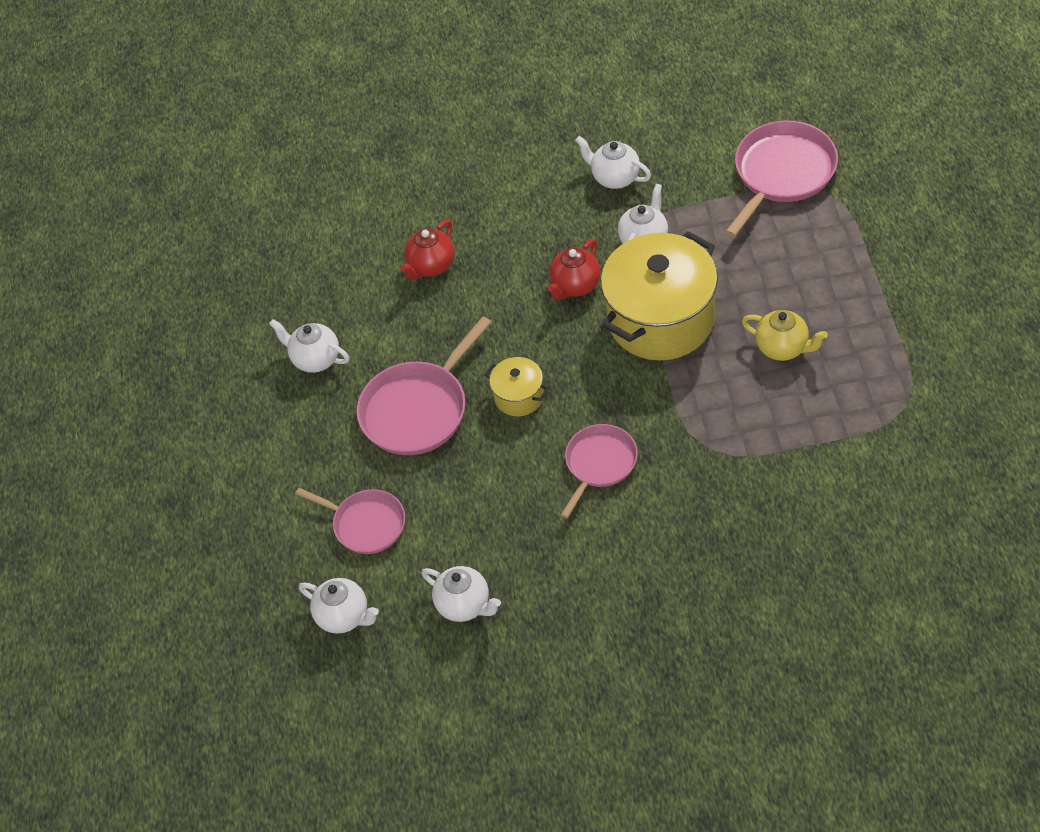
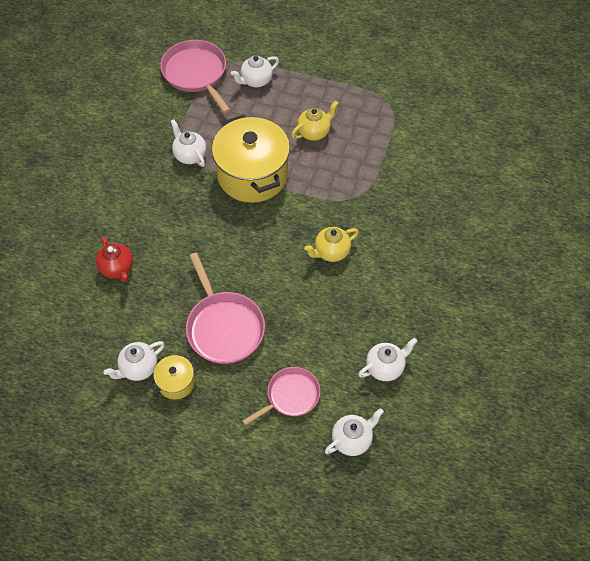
camera: 70 degrees left, 5 degrees up
(519, 396) = (254, 269): yellow pot -> yellow pot (176, 382)
(575, 286) = (195, 203): red teapot -> none
(599, 463) = (331, 252): pink pan -> yellow teapot
(615, 178) = (131, 146): white teapot -> white teapot (256, 81)

